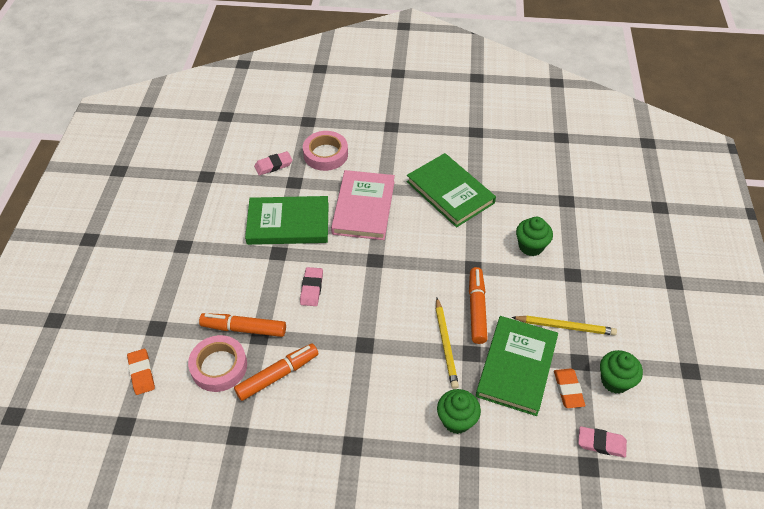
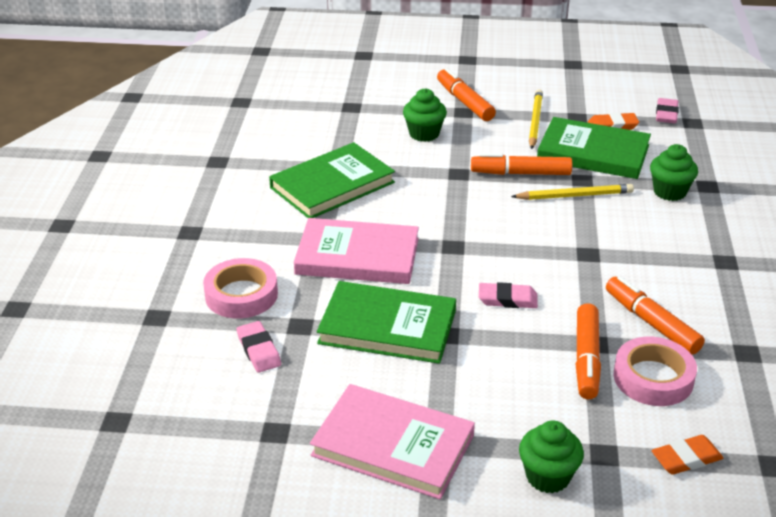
camera: 90 degrees left, 15 degrees down
(184, 225) = (393, 445): none -> pink book
(288, 223) = (387, 327): green book -> green book turned 75 degrees counterclockwise
(590, 276) = (465, 102): none -> orange marker
(615, 381) = (595, 101): green cupcake -> green cupcake (548, 476)

